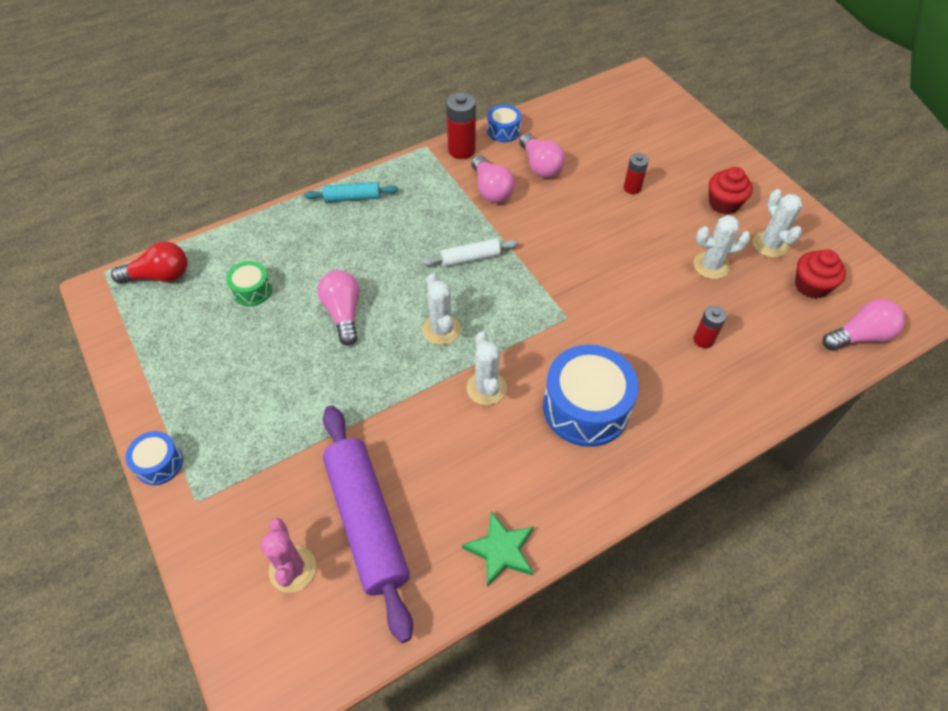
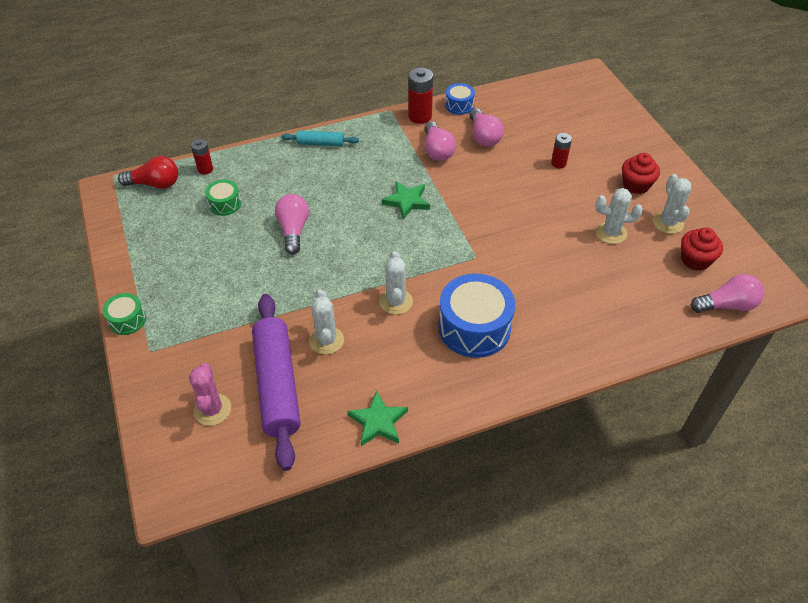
camera: 10 degrees right, 5 degrees down
(159, 463) = (127, 320): blue drum -> green drum
(441, 329) = (369, 253): white cactus -> white cactus (326, 340)
(470, 258) = (407, 201): white rolling pin -> green star
(703, 340) = (588, 290): red battery -> red battery (205, 169)

